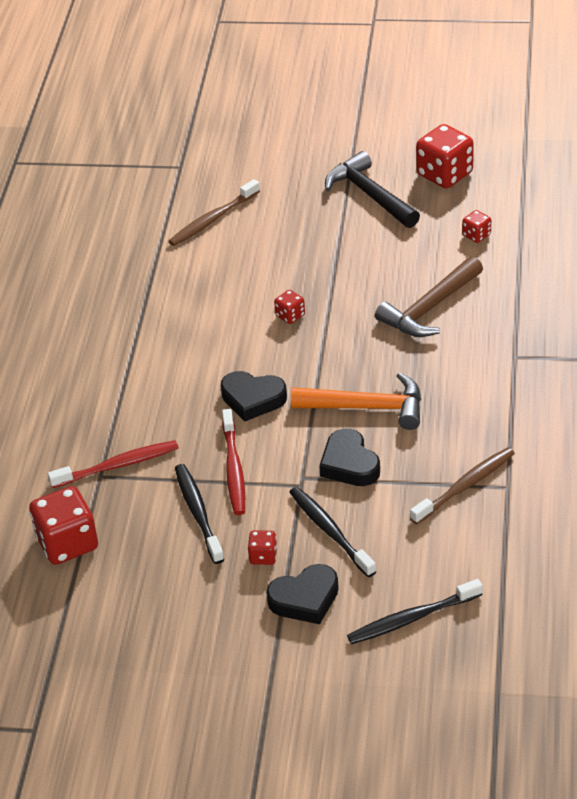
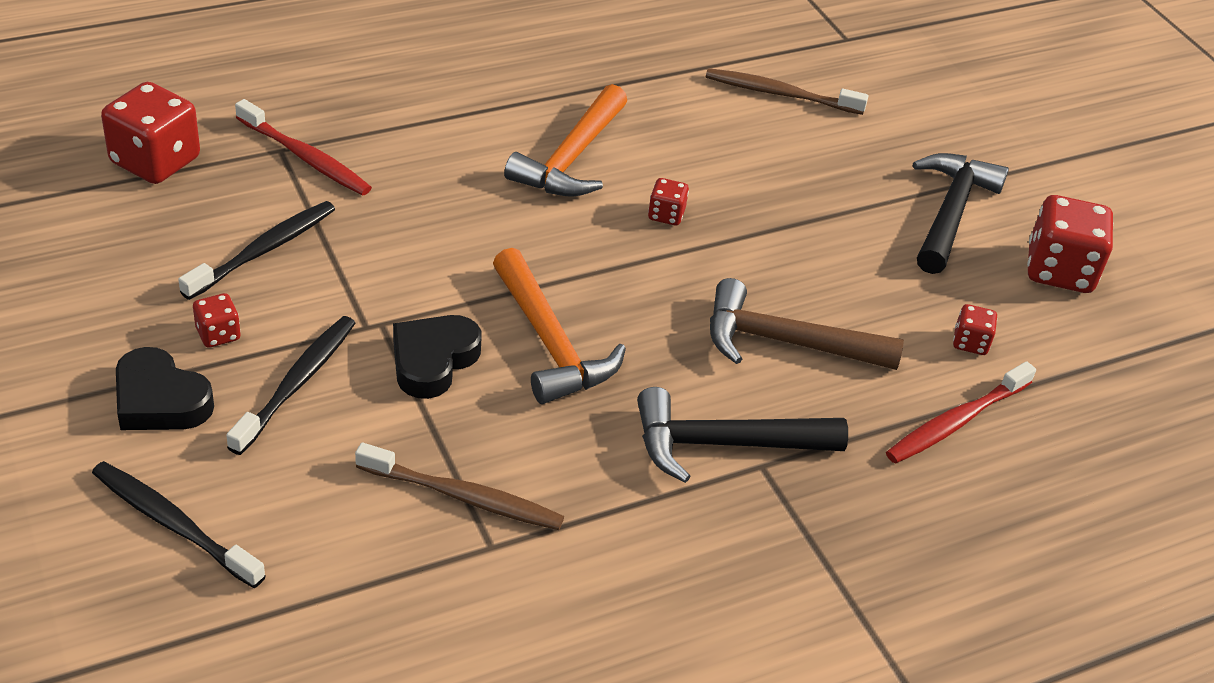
camera: 50 degrees right, 0 degrees up
(207, 338) = (571, 158): none -> orange hammer
(234, 468) = (359, 256): red toothbrush -> red toothbrush (956, 422)
(253, 399) = (492, 231): black heart -> none
(490, 365) = (724, 444): none -> black hammer

